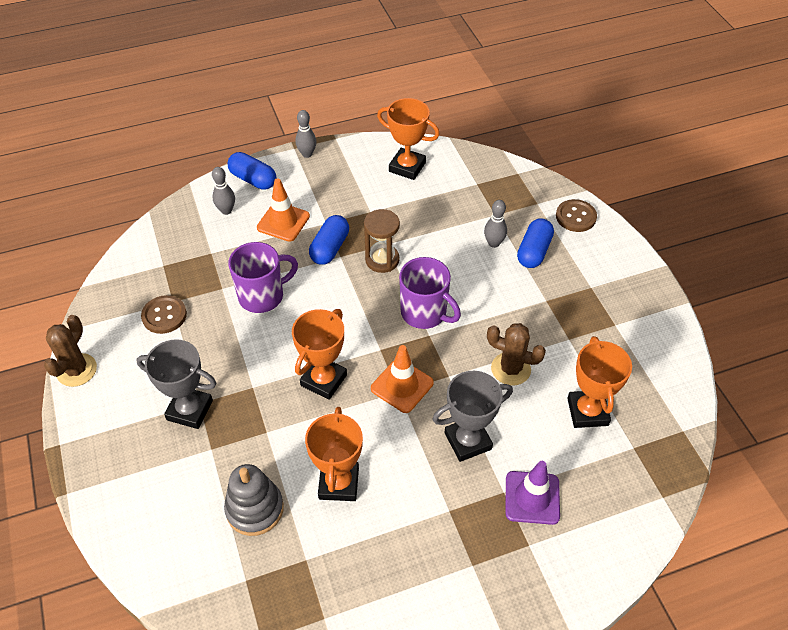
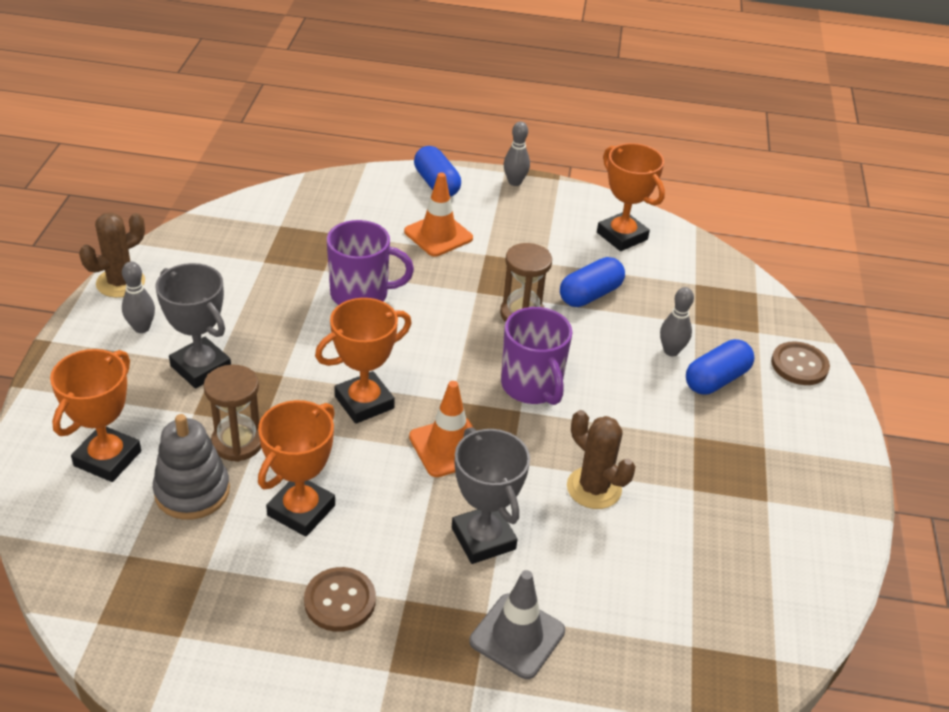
camera: 25 degrees right, 10 degrees down
(164, 315) = (245, 270): brown button -> brown button (340, 601)
(226, 210) = (385, 201): grey bowling pin -> grey bowling pin (141, 328)
(259, 455) = (237, 442): none -> brown hourglass
(330, 248) = (470, 279): blue capsule -> blue capsule (590, 295)
(468, 441) = (483, 538): grey trophy -> grey trophy turned 60 degrees clockwise
(532, 498) = (517, 636): purple traffic cone -> grey traffic cone
(587, 412) = (659, 578): orange trophy -> orange trophy (107, 458)

